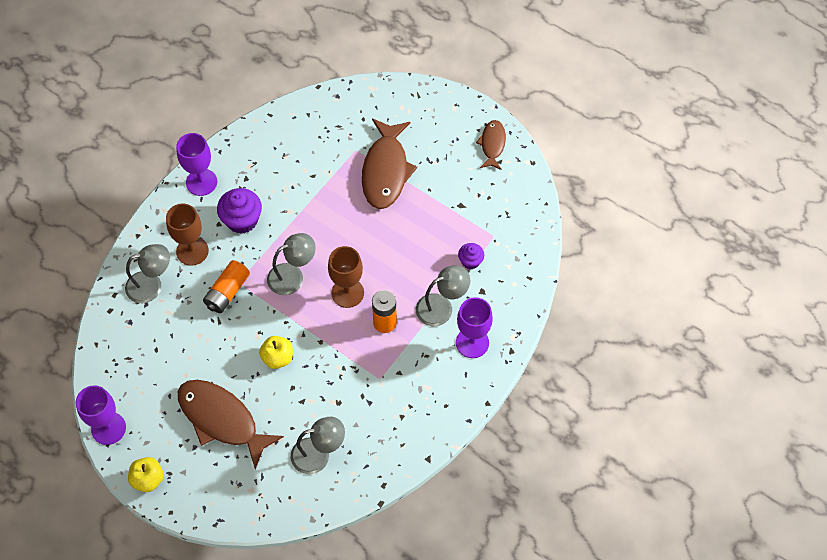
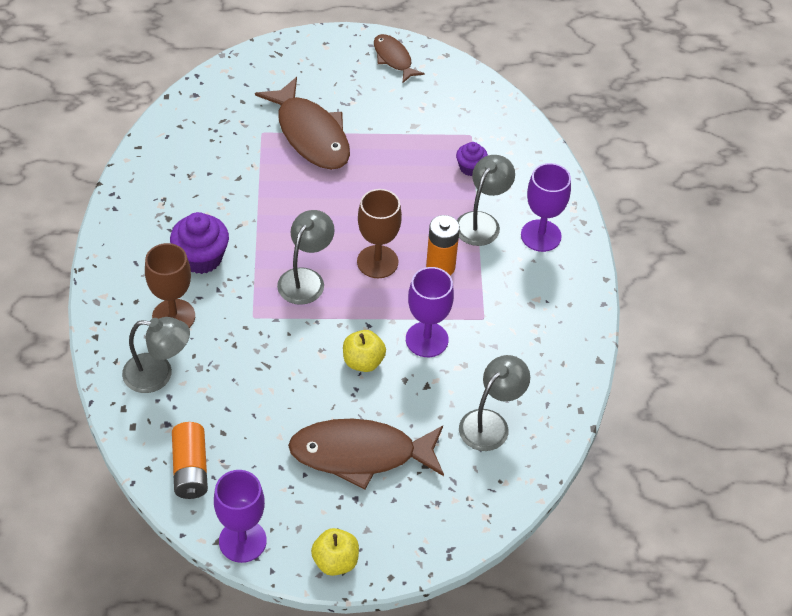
camera: 40 degrees left, 10 degrees down
(151, 285) = (158, 374): grey lamp -> grey lamp turned 60 degrees clockwise
(201, 182) = (121, 247): purple goblet -> purple goblet (427, 339)
(227, 292) = (250, 332): orange battery -> orange battery (190, 469)

